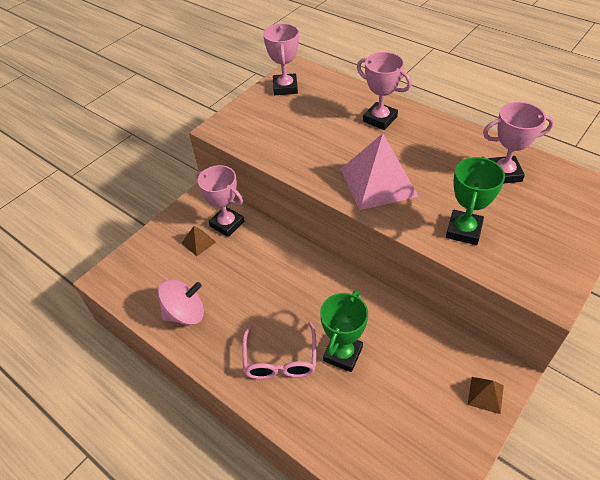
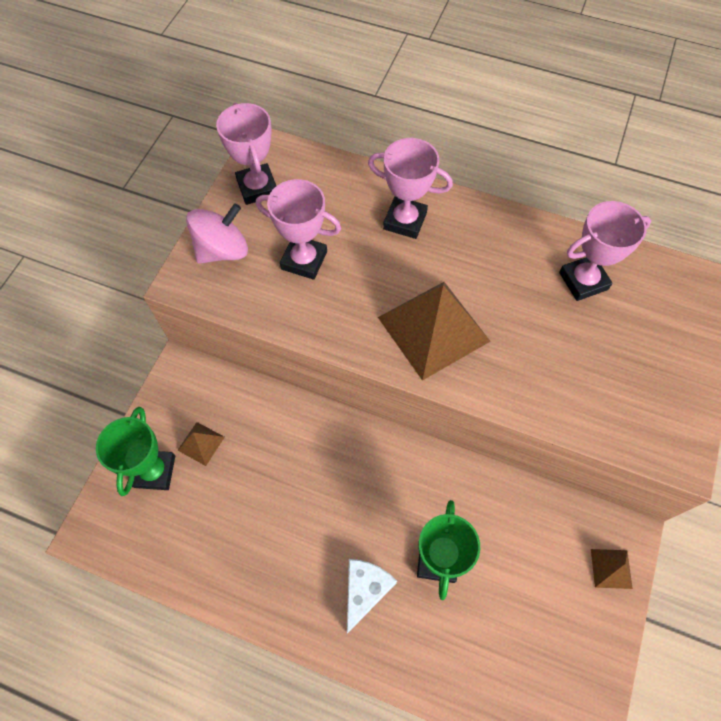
camera: 20 degrees left, 15 degrees up
(185, 313) = (221, 557): pink spinning top -> pink spinning top (222, 250)
(227, 224) = (230, 405): pink trophy -> pink trophy (304, 260)
(280, 360) = (365, 590): pink glasses -> white cheese
(378, 182) = (433, 329): pink pyramid -> brown pyramid
(463, 230) = (558, 383): green trophy -> green trophy (154, 471)

